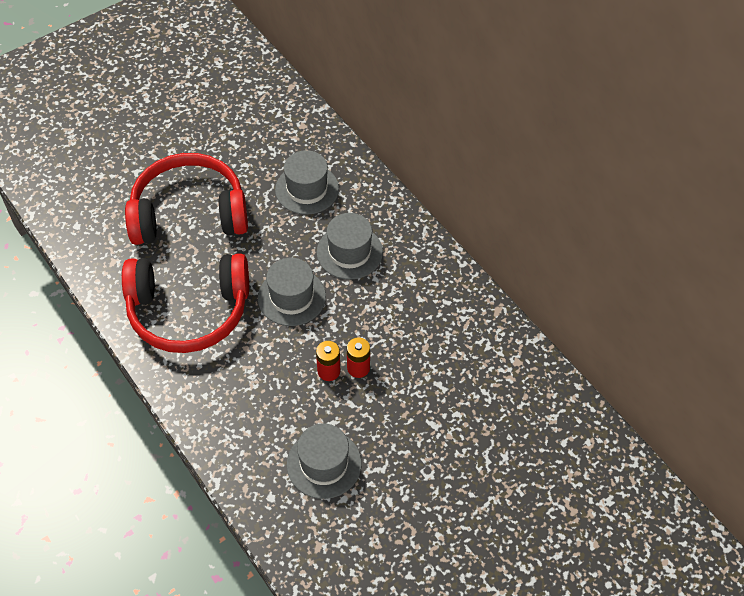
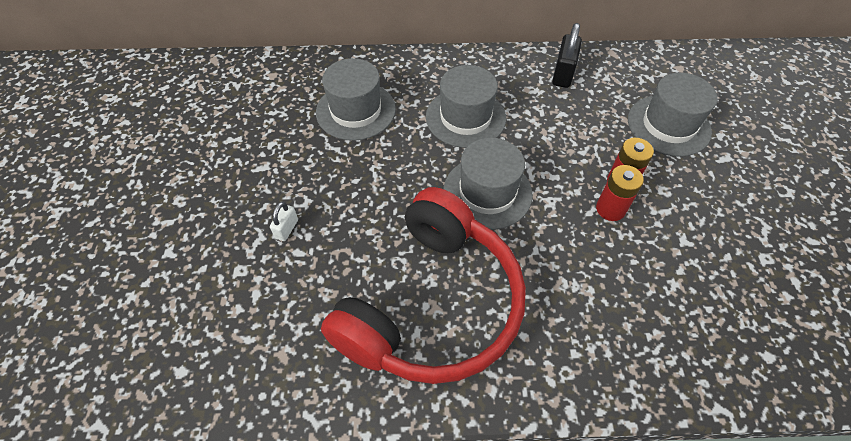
camera: 55 degrees left, 0 degrees up
(189, 213) = (287, 229): red headphones -> white padlock
(324, 464) = (739, 276): grey hat -> grey hat (668, 125)
(443, 288) = (563, 74): none -> black padlock

